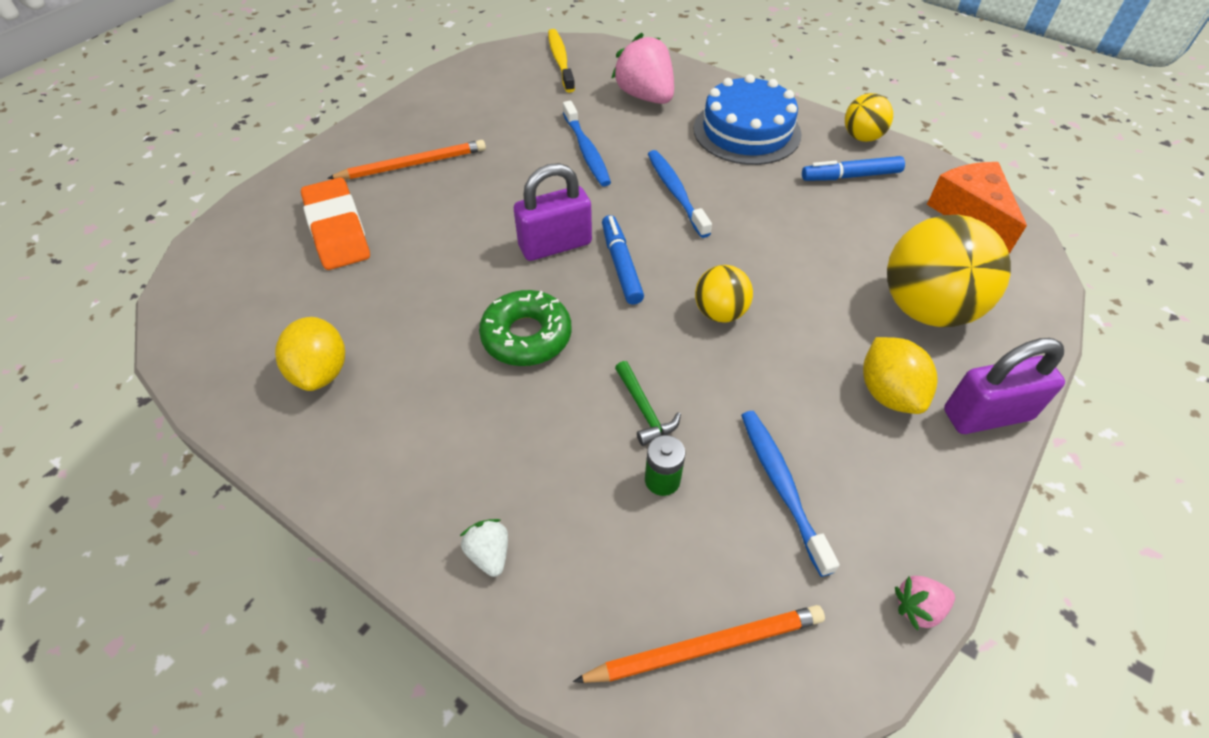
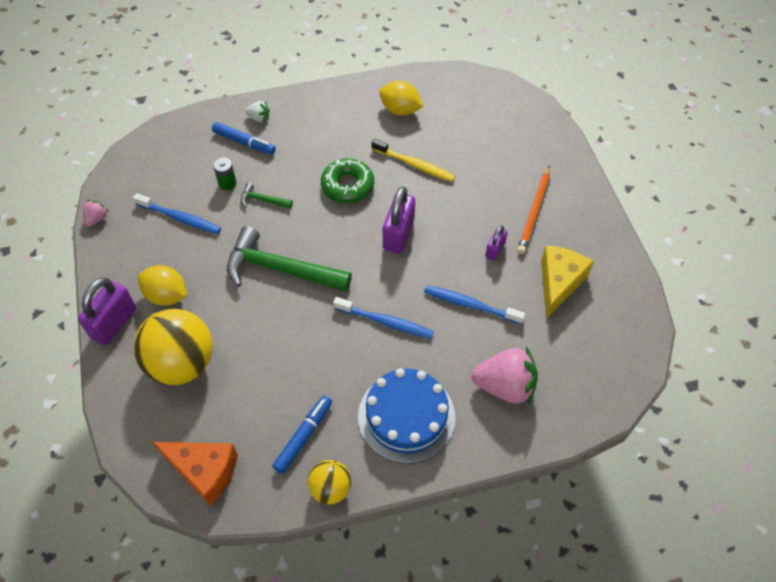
camera: 130 degrees right, 5 degrees up
(337, 230) = (499, 154): orange eraser -> none
(496, 113) = (559, 283): none -> yellow cheese
(498, 167) = (495, 250): none -> purple padlock
(560, 61) = (602, 366): yellow toothbrush -> yellow toothbrush (414, 165)
(621, 265) = (355, 252): blue marker -> blue marker (244, 142)
(705, 646) = (161, 152): orange pencil -> none
(720, 312) = (280, 269): yellow ball -> green hammer

